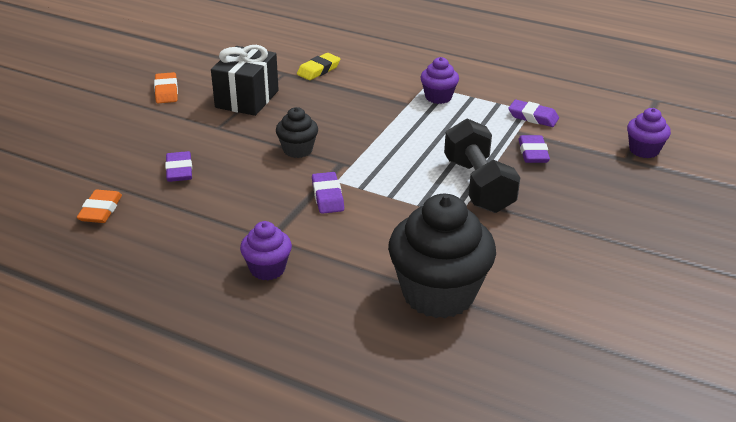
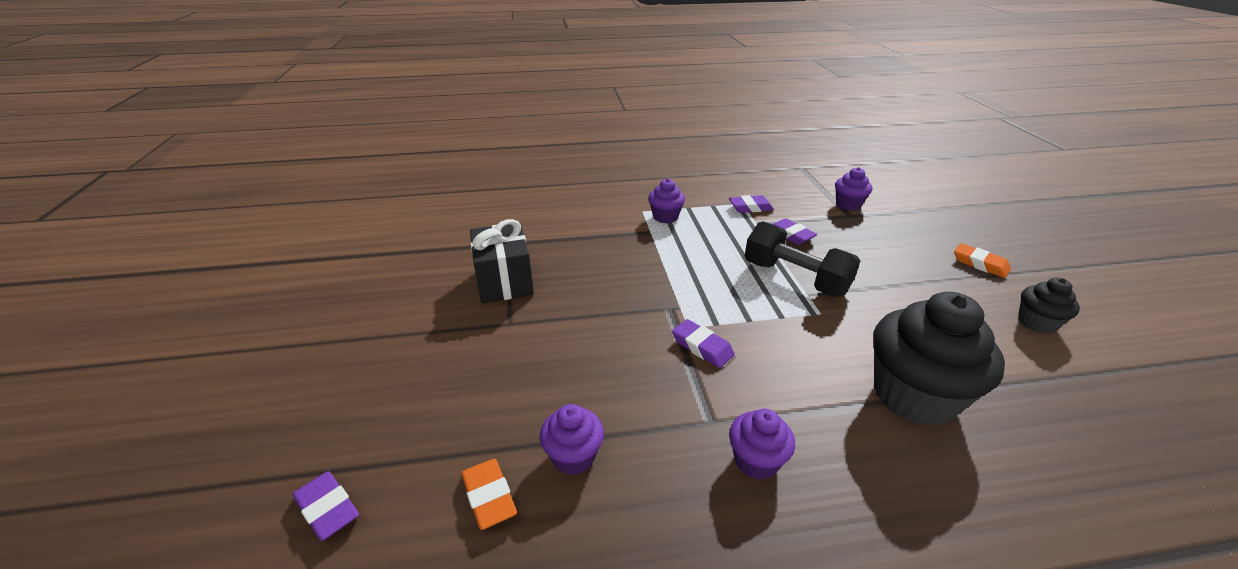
camera: 35 degrees left, 0 degrees up
(165, 214) = (573, 456): none -> purple cupcake
(166, 91) = (407, 307): orange eraser -> orange eraser (980, 264)
(179, 170) = (525, 392): purple eraser -> purple eraser (327, 509)
(297, 150) = (616, 312): black cupcake -> black cupcake (1036, 323)
(318, 70) = (538, 229): yellow eraser -> none

